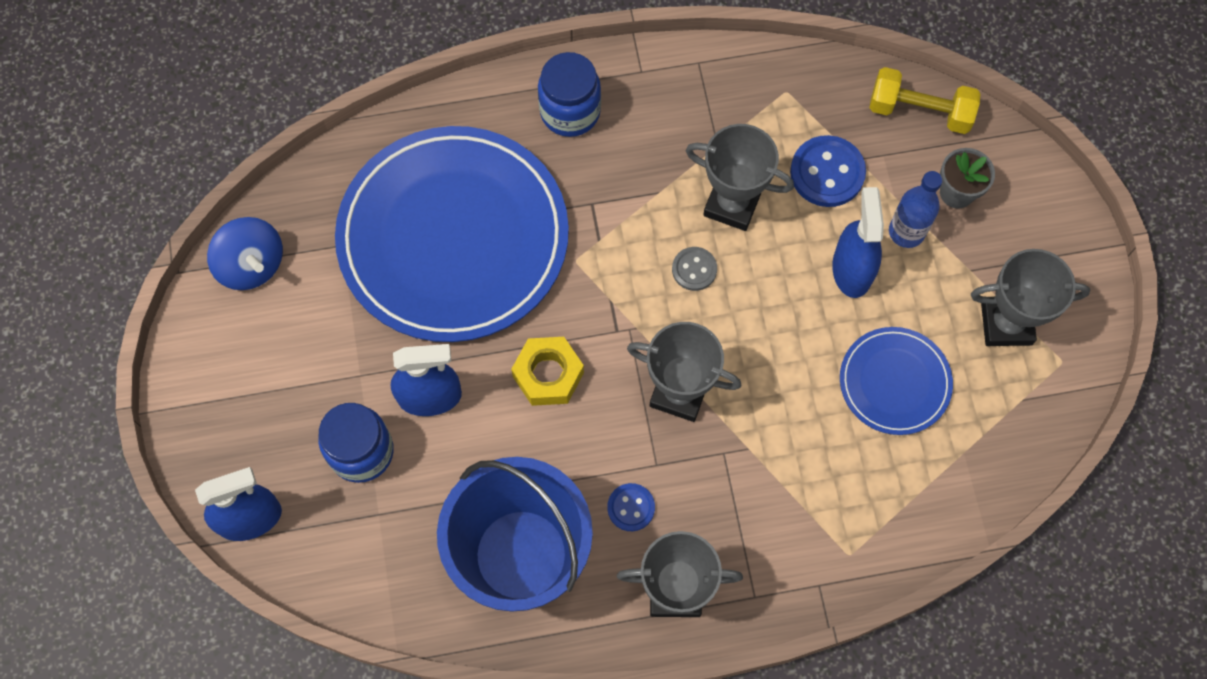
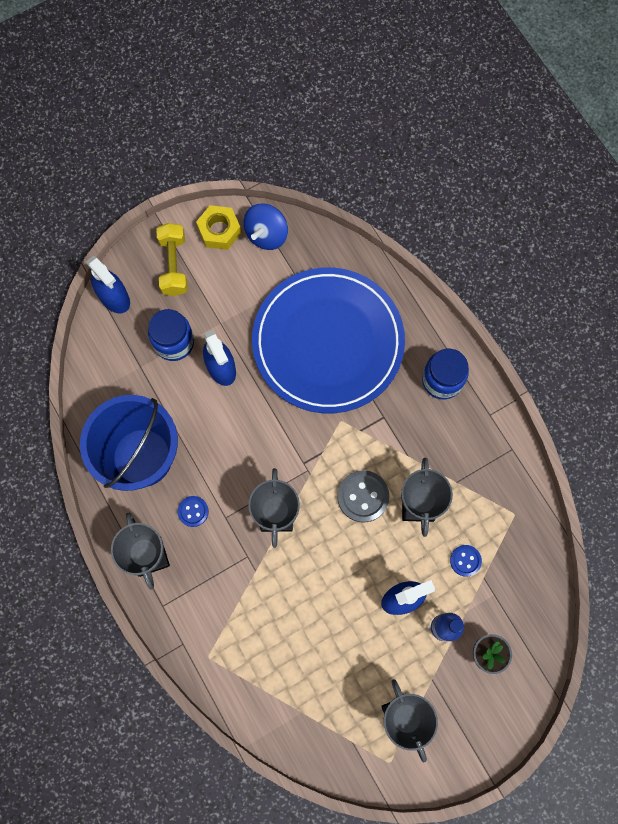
camera: 70 degrees right, 5 degrees up
(548, 375) = (259, 432): yellow nut -> yellow nut (219, 231)
(694, 269) = (363, 496): grey button -> grey button, size x1.69
(827, 173) = (465, 560): blue button -> blue button, size x0.59
(894, 382) = (333, 651): blue plate -> none
(919, 111) = (537, 609): yellow dumbbell -> yellow dumbbell (174, 265)

